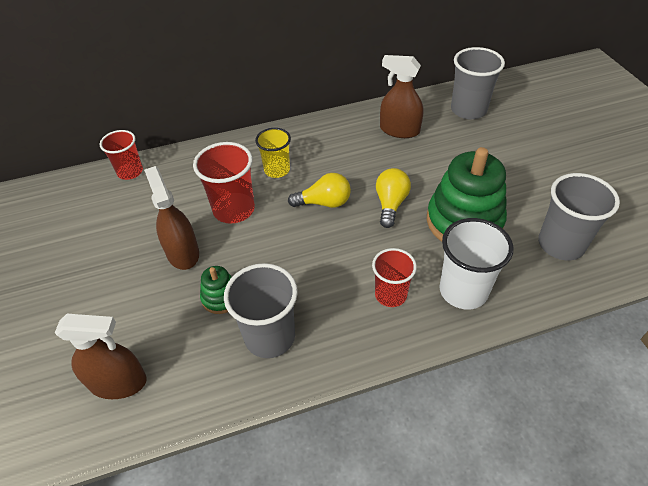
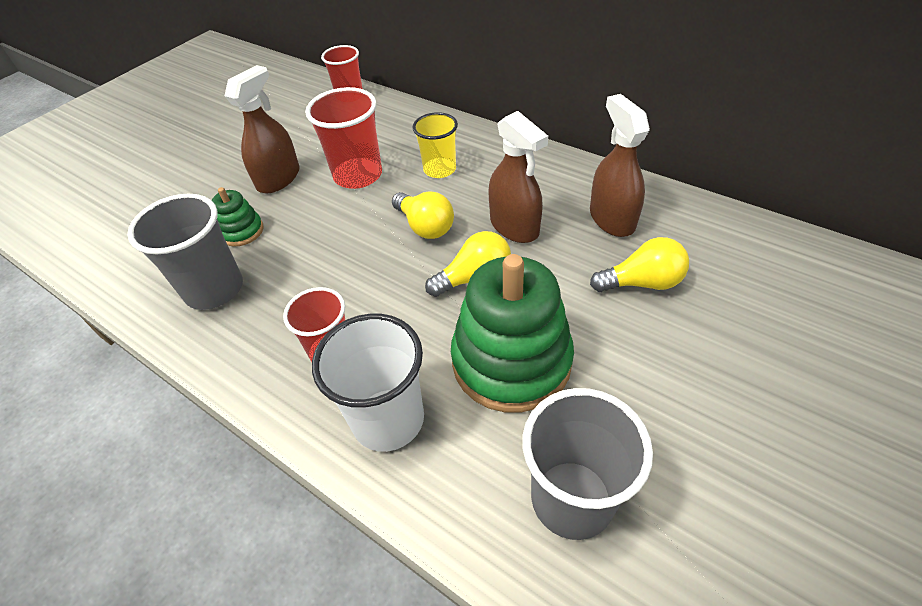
camera: 55 degrees right, 0 degrees up
(118, 382) = (116, 229): brown spray bottle -> brown spray bottle (514, 226)
(454, 147) = (641, 282): none -> yellow light bulb
(468, 110) = (737, 258): grey cup -> none

